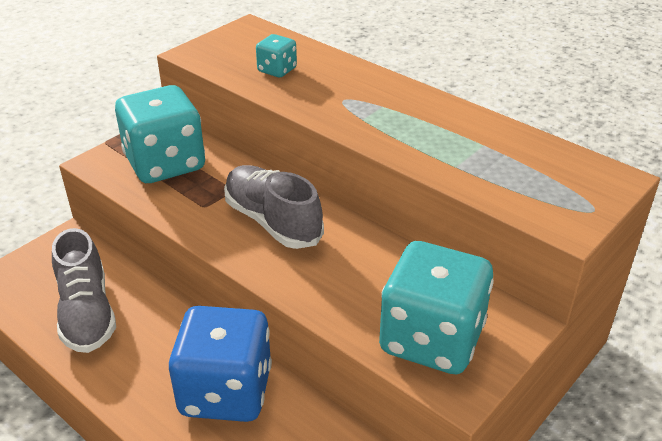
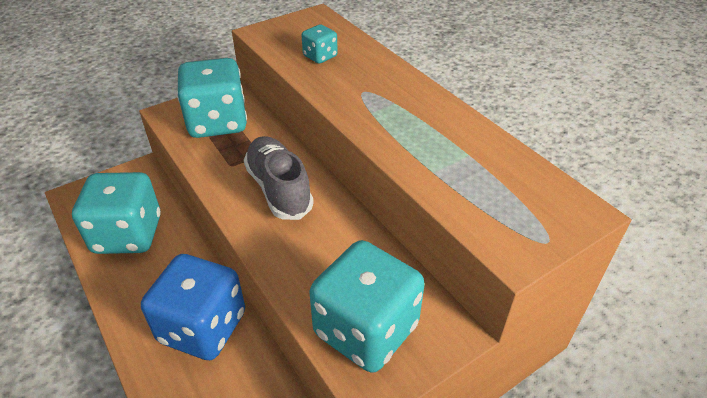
camera: 15 degrees right, 5 degrees up
(87, 313) = (128, 235): grey shoe -> turquoise dice

